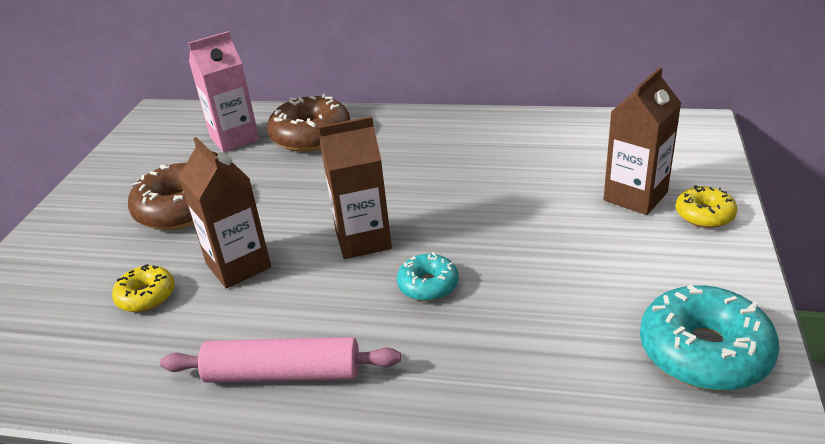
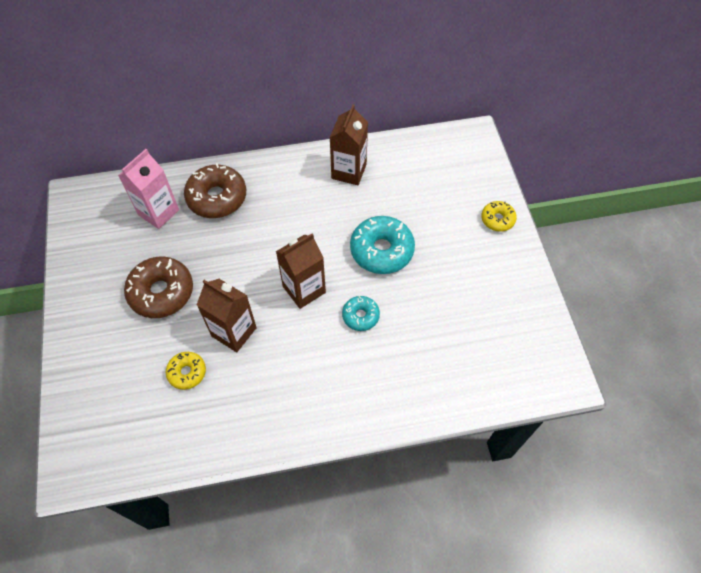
camera: 25 degrees left, 25 degrees up
(283, 374) = (307, 403): pink rolling pin -> none
(635, 196) = (455, 212): brown carton -> brown carton (349, 171)
(704, 352) = (521, 323): turquoise donut -> turquoise donut (381, 250)

